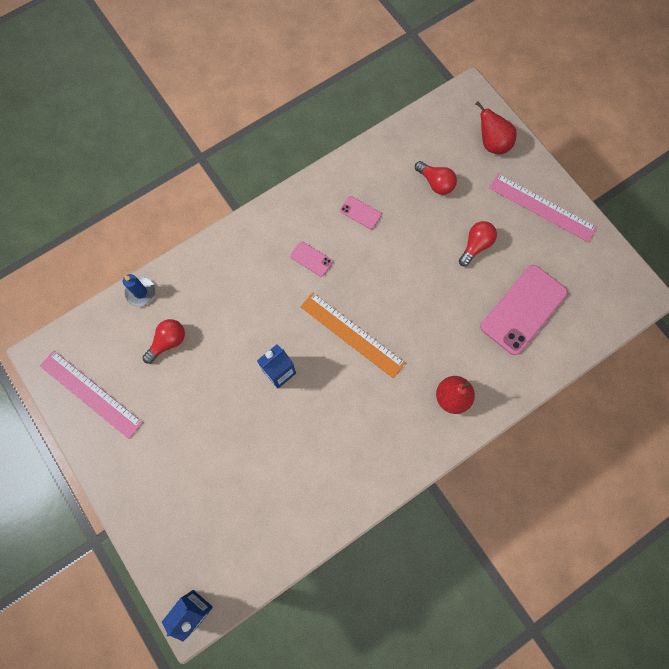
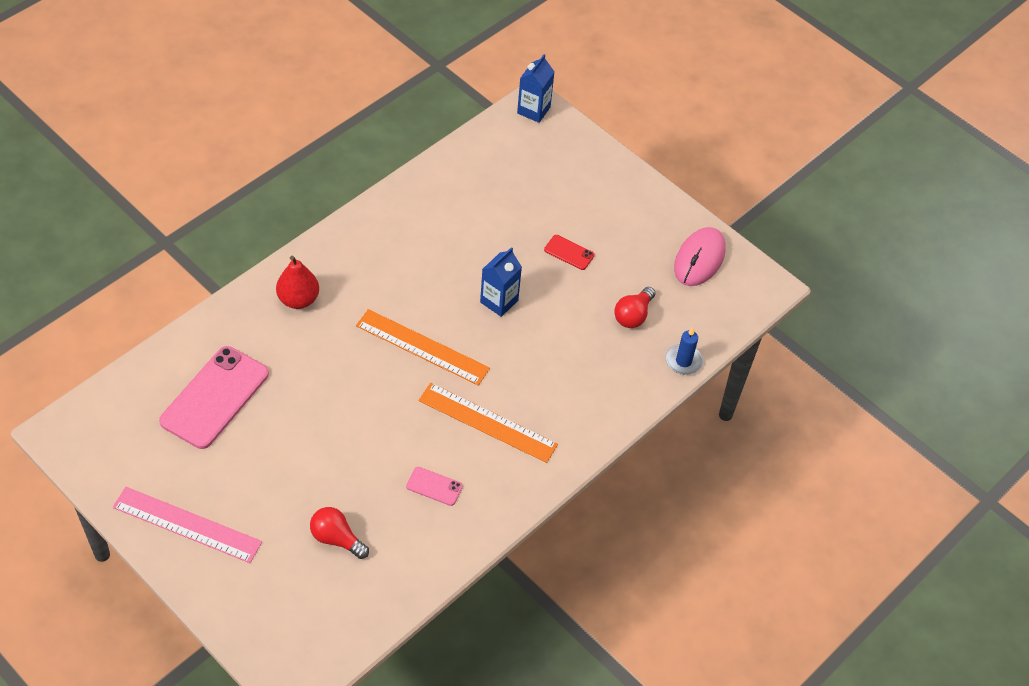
camera: 165 degrees right, 20 degrees down
(90, 394) = (699, 259): pink ruler -> pink mouse
(205, 417) = (569, 252): none -> red phone
(311, 259) = (487, 422): pink phone -> orange ruler
(475, 246) = (277, 464): red light bulb -> none
(492, 143) = (258, 606): red pear -> none

